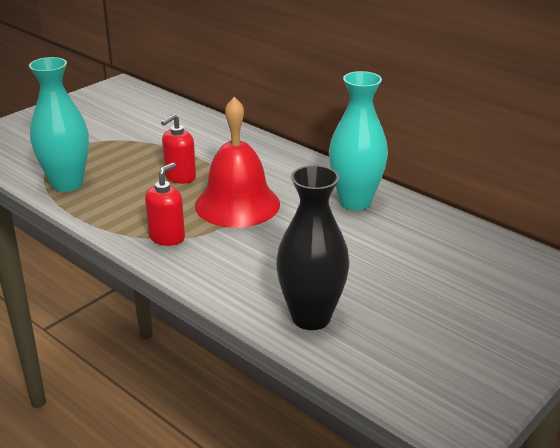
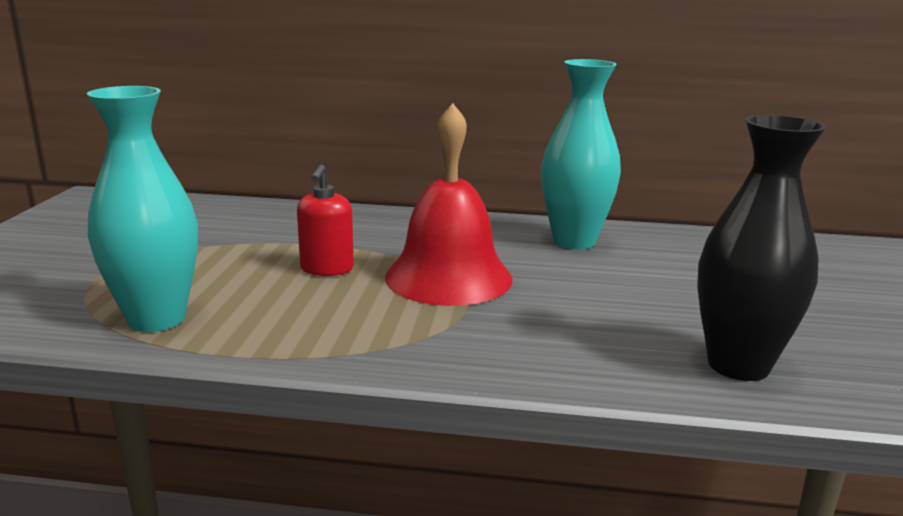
camera: 35 degrees left, 10 degrees down
(167, 237) = (415, 338): red soap dispenser -> none

